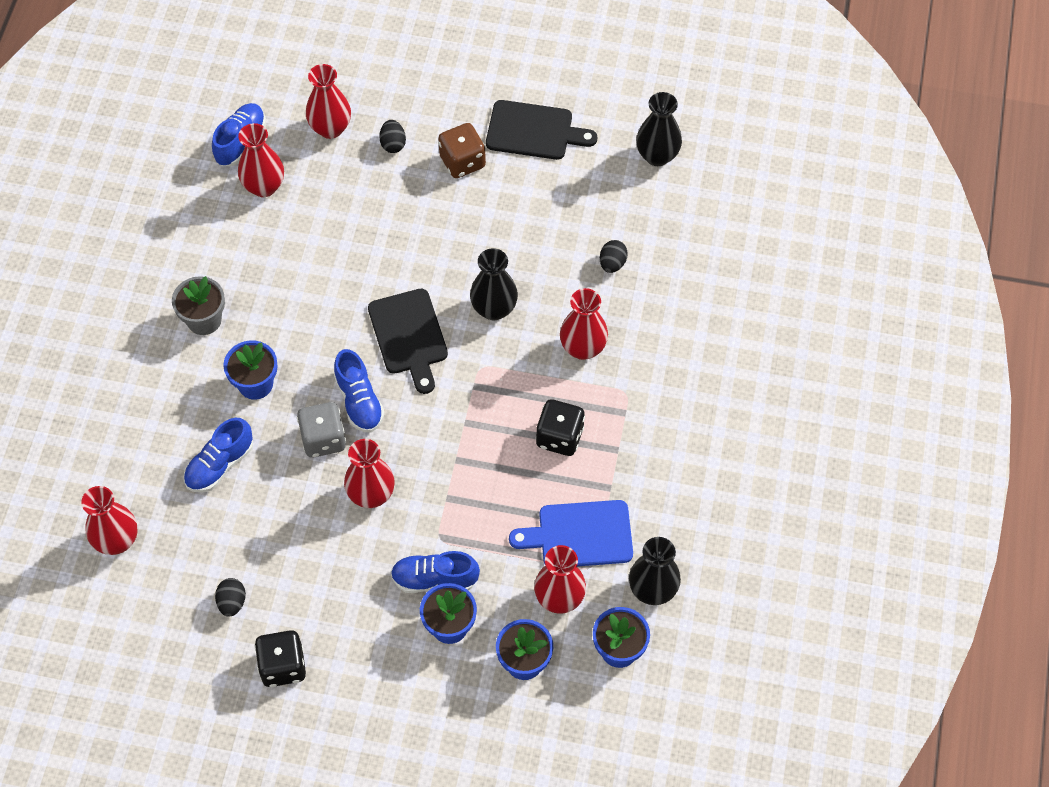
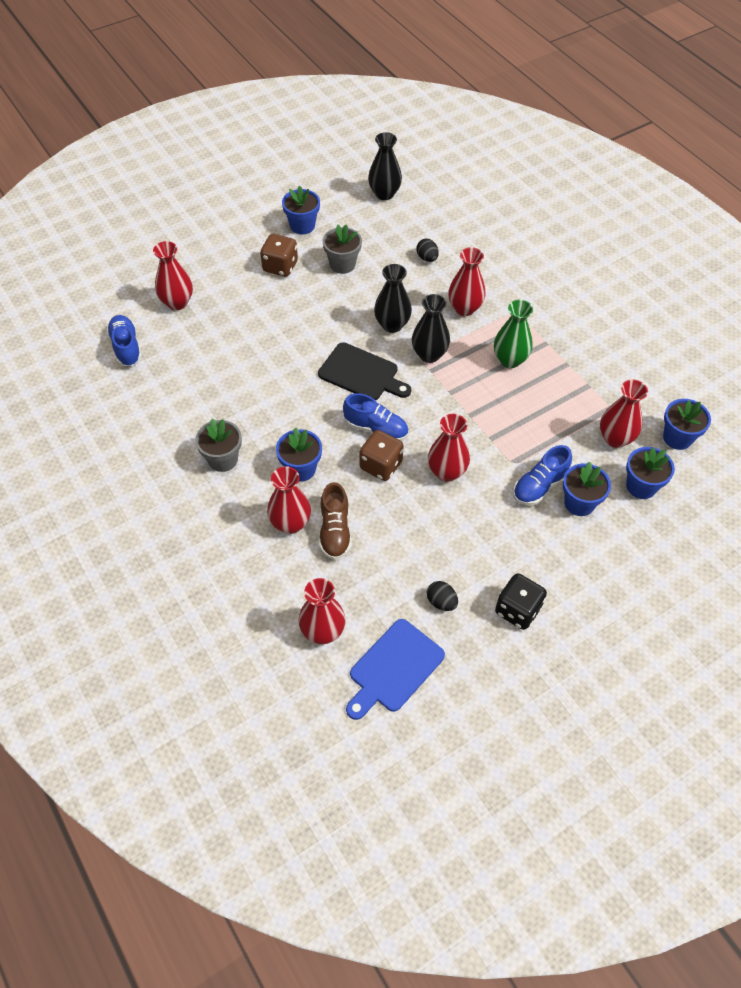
camera: 45 degrees left, 5 degrees down
(220, 465) = (335, 531): blue shoe -> brown shoe
(264, 186) = (172, 360): red vase -> red vase (290, 523)
(323, 439) = (381, 465): grey dice -> brown dice
(393, 144) = (227, 285): black egg -> none
(523, 205) = (342, 264): none -> grey flower pot
(534, 131) = (302, 226): black cutting board -> blue flower pot
(559, 437) = (510, 360): black dice -> green vase
(580, 535) = (583, 399): blue cutting board -> blue cutting board (394, 668)
(652, 590) = (653, 395): black vase -> black vase (429, 354)

